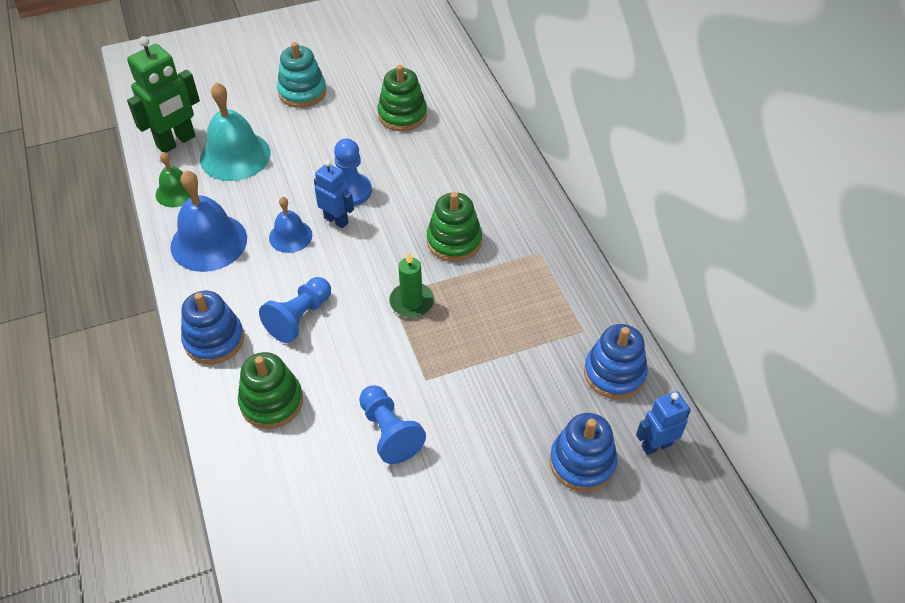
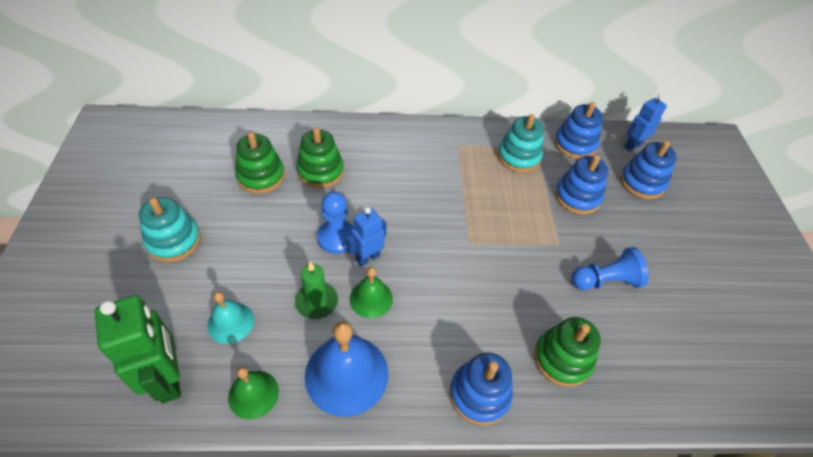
camera: 75 degrees left, 0 degrees up
(235, 156) = (231, 322): turquoise bell -> turquoise bell, size x0.57
(290, 236) = (371, 298): blue bell -> green bell
(299, 317) = (473, 315): blue pawn -> none
(411, 302) = (481, 231): green candle -> green candle (317, 302)
(454, 241) = (427, 187): green stacking toy -> green stacking toy (320, 171)
(513, 388) = (577, 197): none -> blue stacking toy
(552, 315) = (518, 157): none -> turquoise stacking toy
(656, 445) = (632, 145): blue robot -> blue robot turned 60 degrees clockwise

